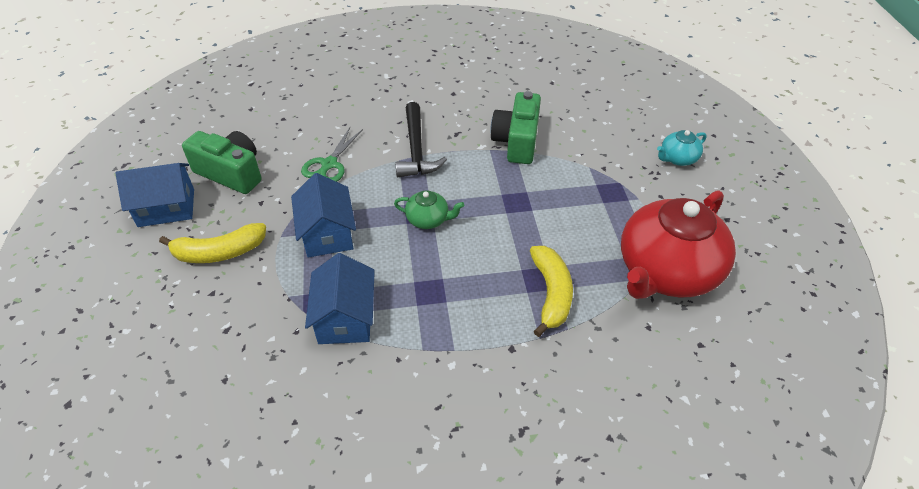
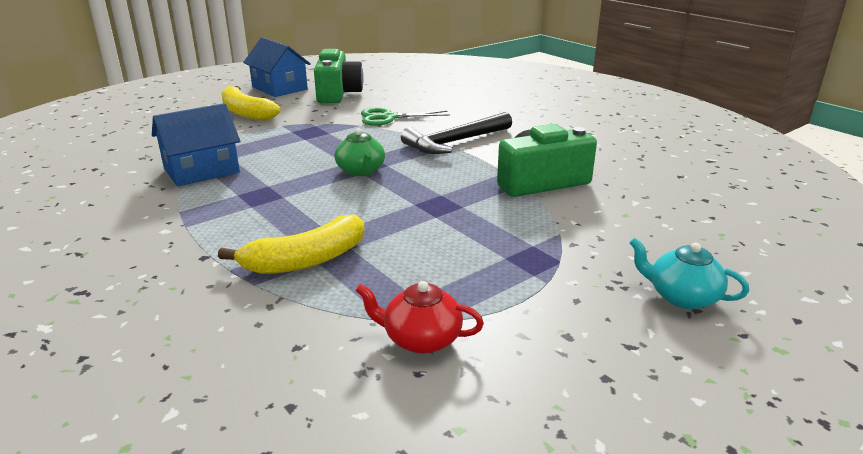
camera: 60 degrees right, 20 degrees down
(327, 233) = (300, 139): blue house -> none
(666, 271) = (421, 339): red teapot -> red teapot, size x0.43

